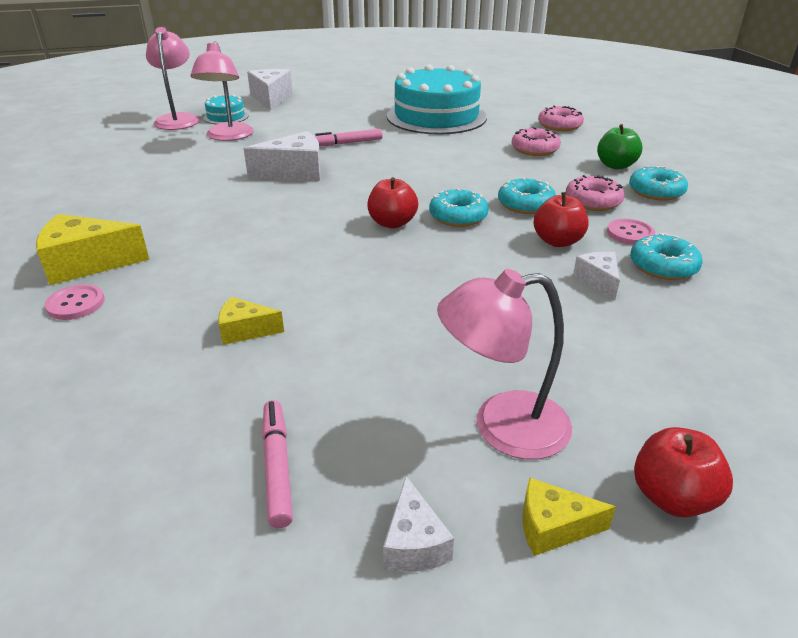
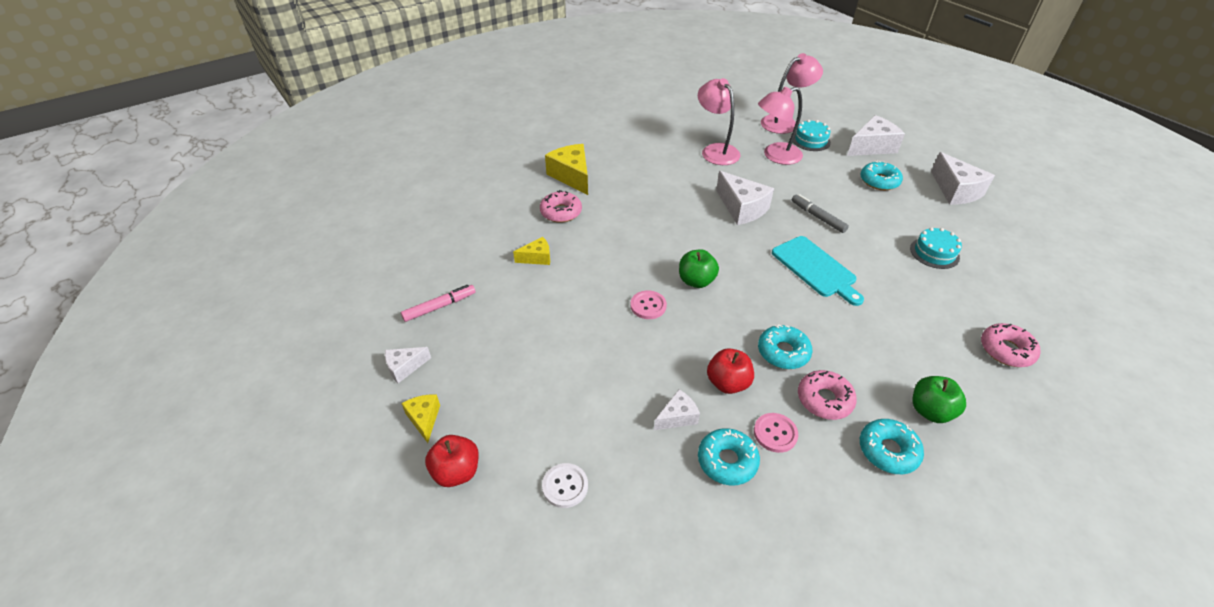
camera: 70 degrees right, 10 degrees up
(76, 304) = (534, 190): pink button -> pink button (648, 306)
(245, 331) = (537, 258): yellow cheese -> yellow cheese turned 90 degrees clockwise
(347, 143) = (818, 217): pink marker -> grey marker
(367, 90) = (956, 191): none -> white cheese
(392, 223) = (696, 281): red apple -> green apple
(420, 162) = (815, 268): none -> turquoise cutting board
(436, 116) = (934, 253): turquoise cake -> turquoise cake, size x0.44
(458, 216) = (731, 314): turquoise donut -> turquoise donut (879, 181)
(502, 427) = (492, 386): pink lamp -> pink lamp (716, 150)
(534, 149) = (916, 339): pink donut -> pink donut (561, 212)
(697, 385) = (565, 486): none -> white button

